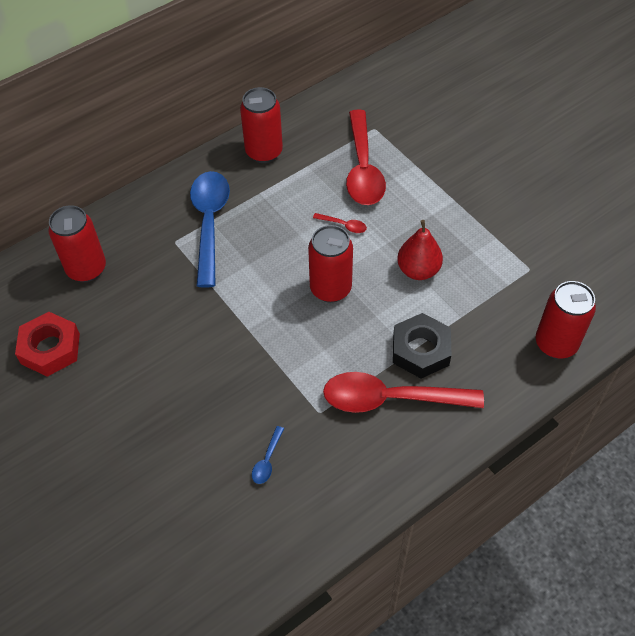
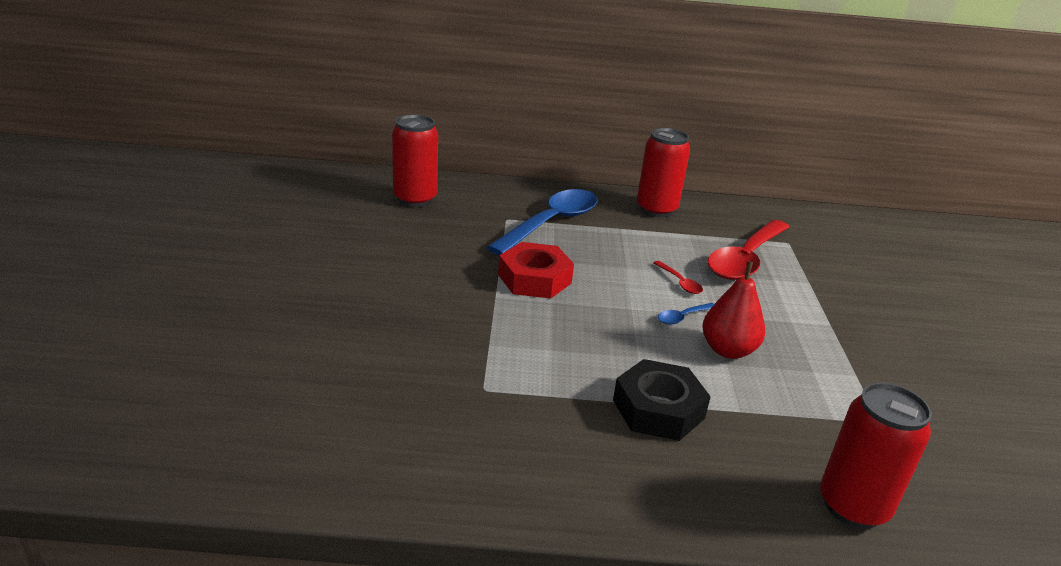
camera: 35 degrees right, 25 degrees down
(50, 348) = (321, 222): red nut -> red nut (534, 279)
(267, 460) = (383, 391): blue spoon -> blue spoon (682, 317)
(330, 288) = (612, 314): red can -> none
(390, 399) = (574, 426): red spoon -> none

